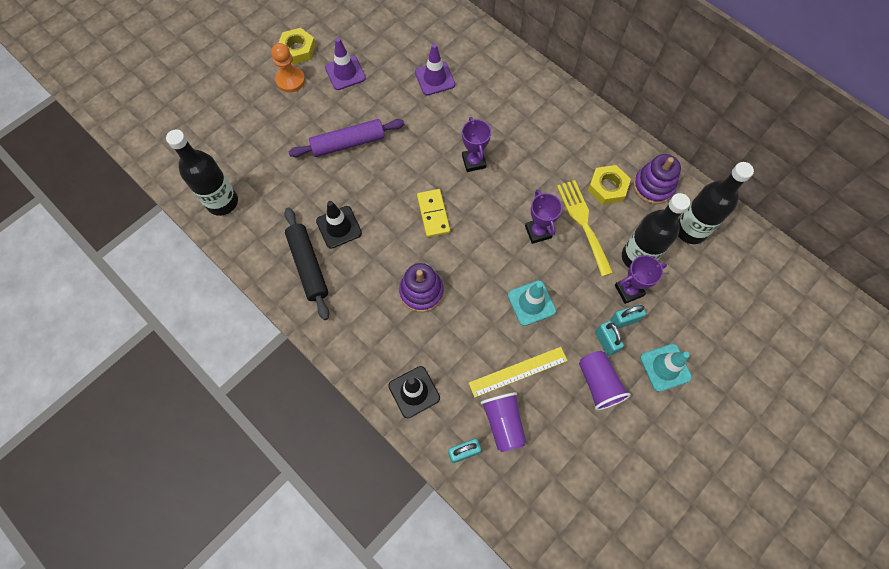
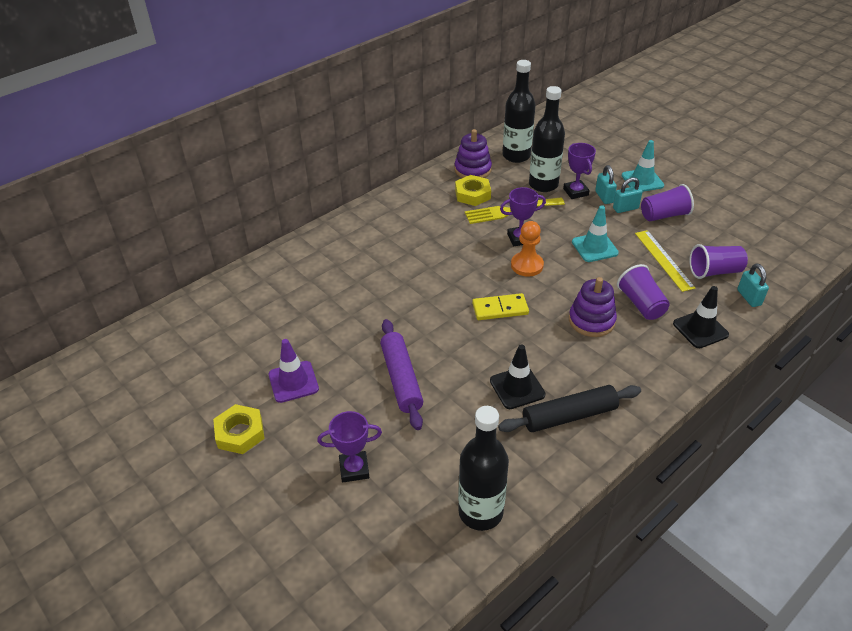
camera: 85 degrees left, 25 degrees down
(290, 80) = (291, 440): orange pawn -> orange pawn (527, 265)
(435, 78) = (322, 301): purple traffic cone -> none
(447, 339) = (641, 304): none -> purple cup
(473, 161) = (437, 276): purple trophy -> purple trophy (354, 469)

